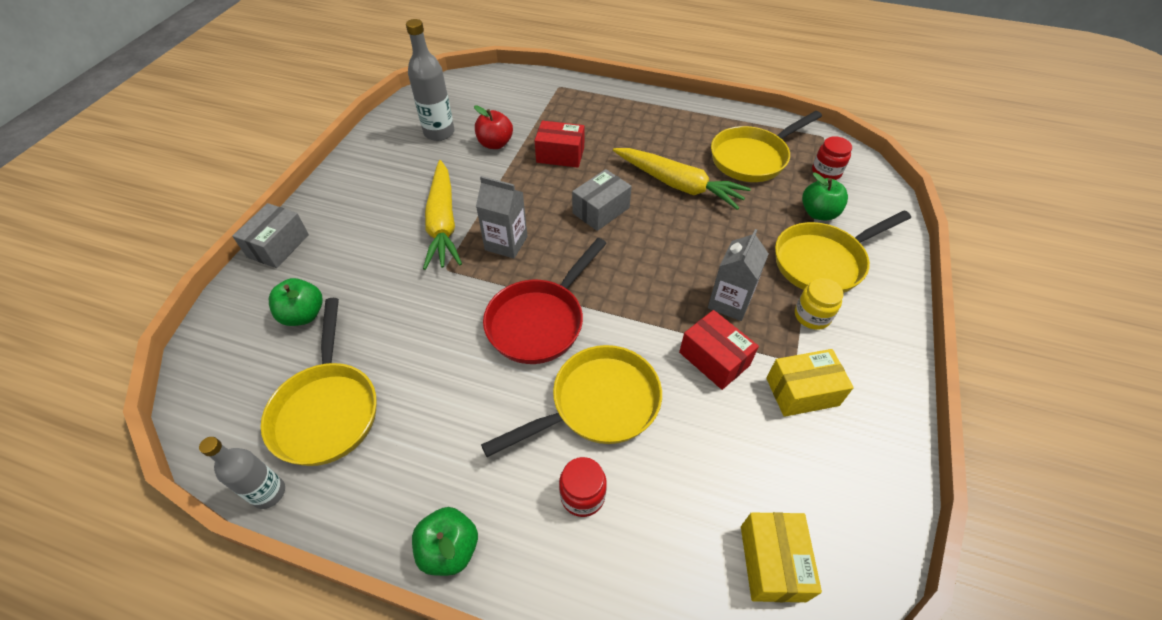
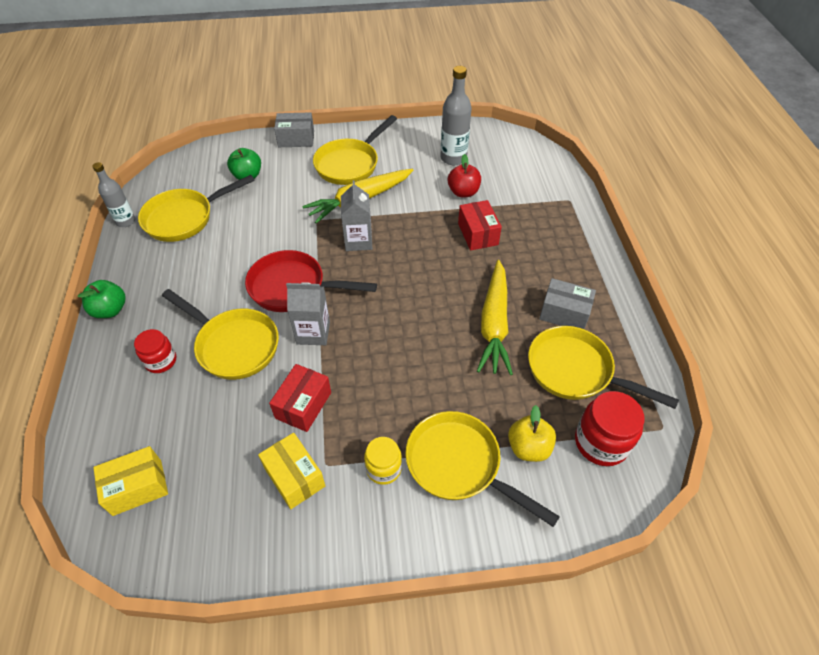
camera: 65 degrees right, 0 degrees up
(374, 211) = (350, 164): none -> yellow pan
(601, 210) = (427, 282): grey box -> grey box (564, 313)
(729, 302) = (369, 400): grey carton -> grey carton (313, 333)
(818, 213) = (528, 447): green apple -> yellow apple
(826, 172) = (601, 442): red jar -> red jar, size x1.57

